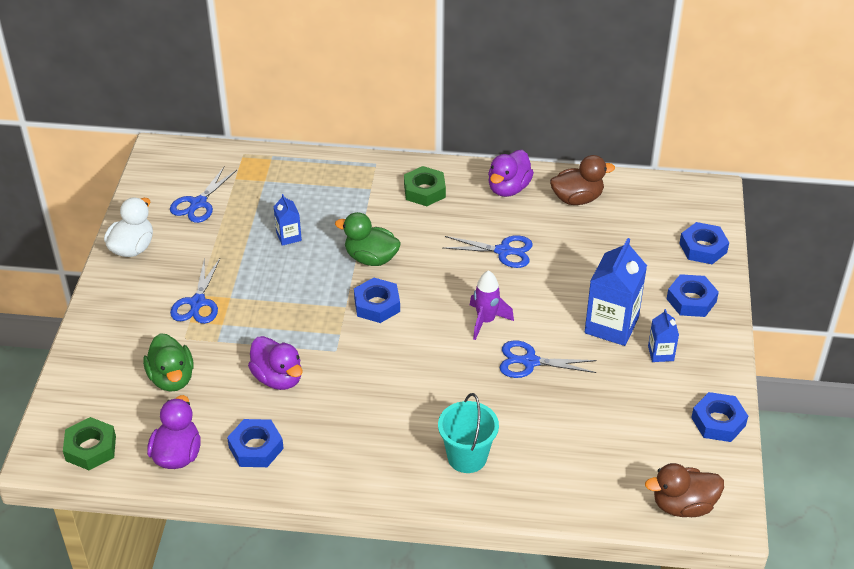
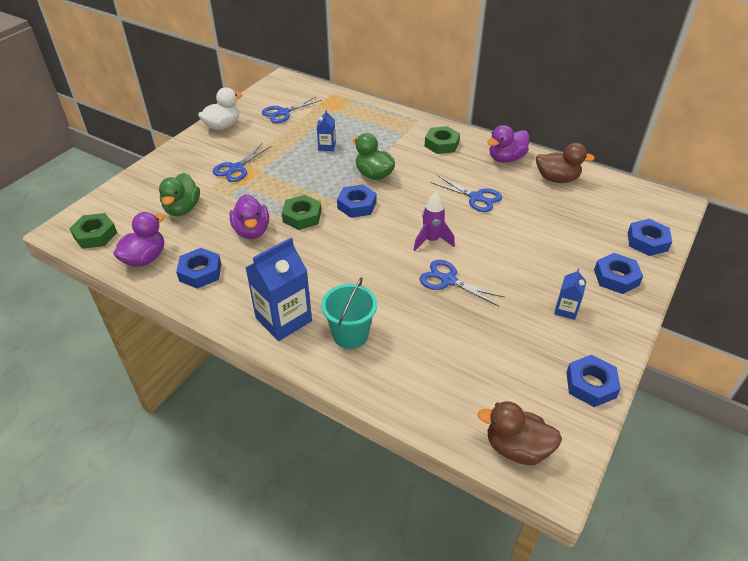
camera: 25 degrees right, 0 degrees up
(323, 340) = (302, 216): none -> green nut
(611, 325) = (534, 275): blue carton -> blue carton (283, 319)

